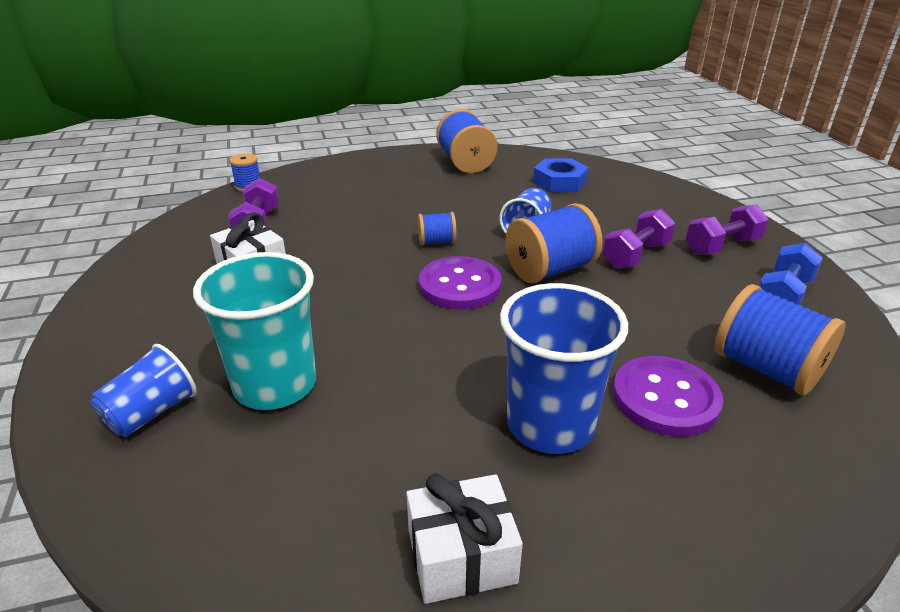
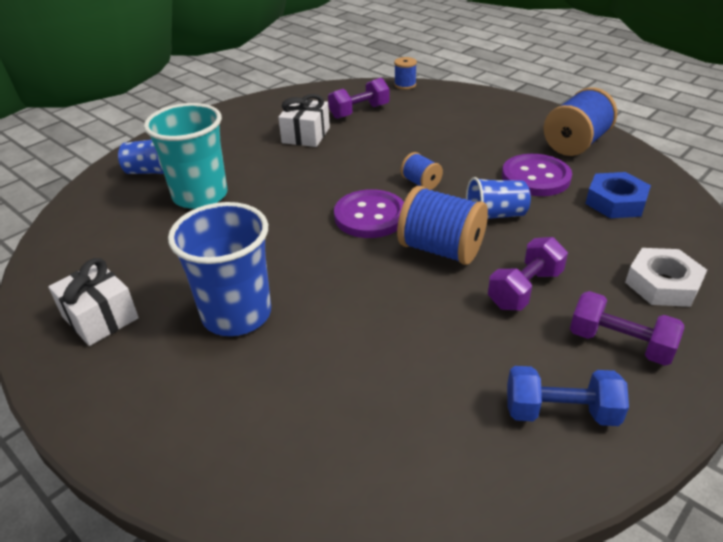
camera: 60 degrees right, 5 degrees up
(635, 255) = (525, 289): purple dumbbell -> purple dumbbell turned 60 degrees counterclockwise
(665, 398) = (310, 365): purple button -> purple button (535, 177)
(668, 207) = (662, 284): none -> white nut
(766, 369) = (405, 422): blue spool -> none

